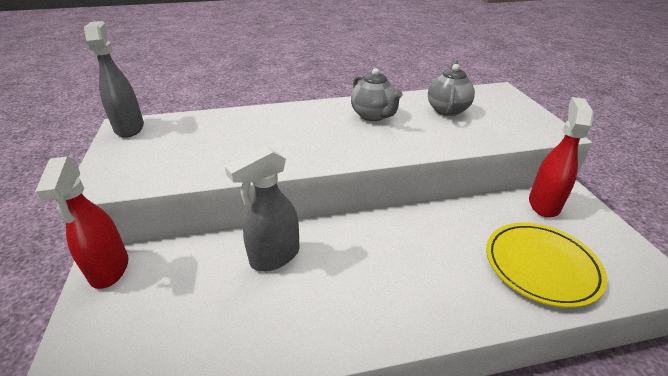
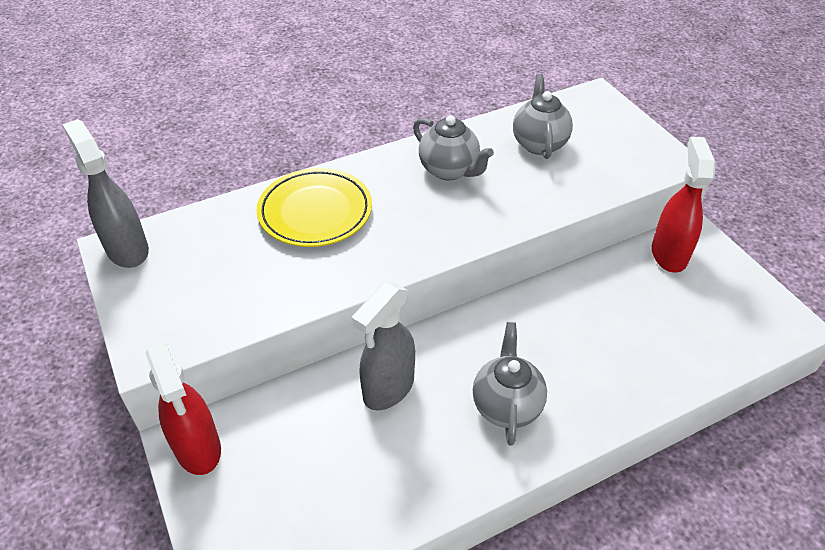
camera: 15 degrees left, 10 degrees up
(368, 290) = (506, 405): none -> grey teapot
(541, 266) = (676, 337): yellow plate -> yellow plate (315, 212)

